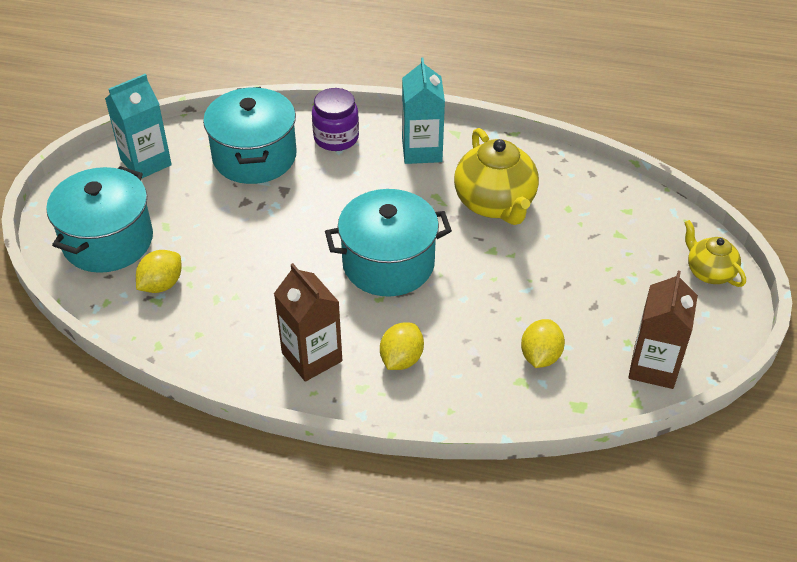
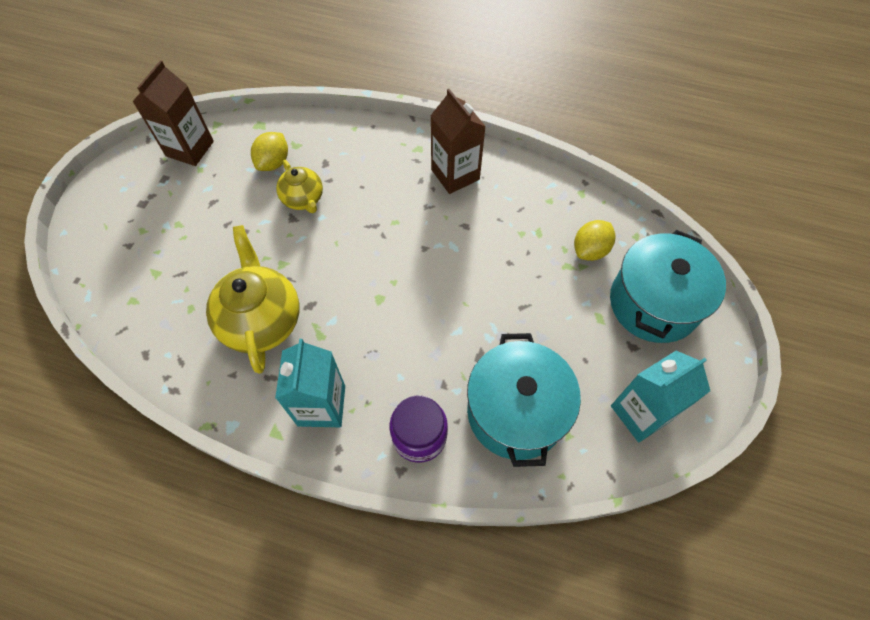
camera: 175 degrees left, 15 degrees up
(388, 263) = (381, 257): turquoise pot -> none
(401, 359) = (384, 168): yellow lemon -> none
(709, 272) = (96, 226): yellow teapot -> yellow teapot (303, 199)

